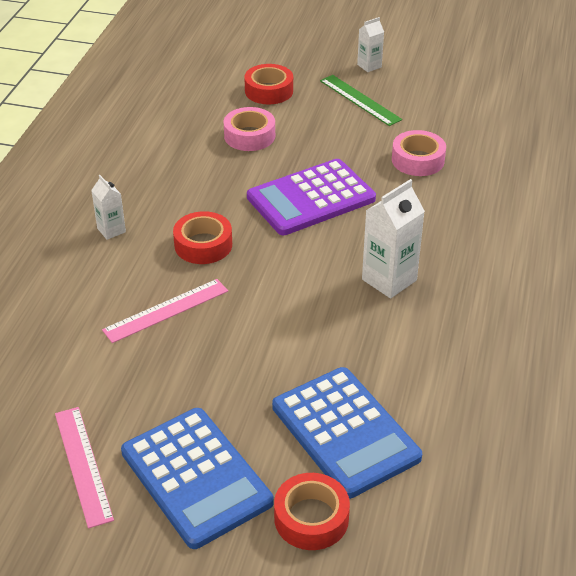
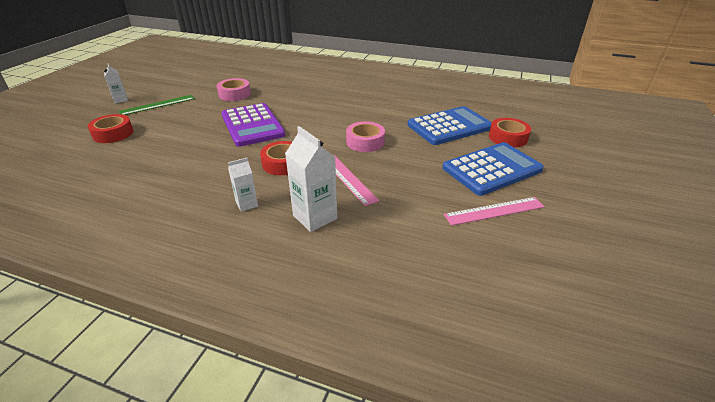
camera: 85 degrees left, 5 degrees down
(249, 136) = (165, 143): pink tape -> pink tape (365, 142)
(389, 280) = (336, 109): white carton -> white carton (315, 217)

